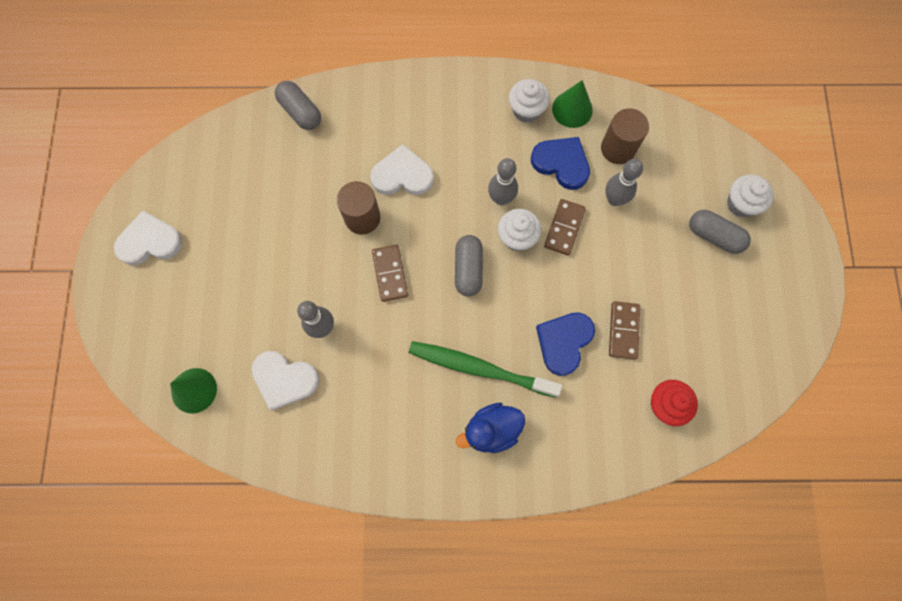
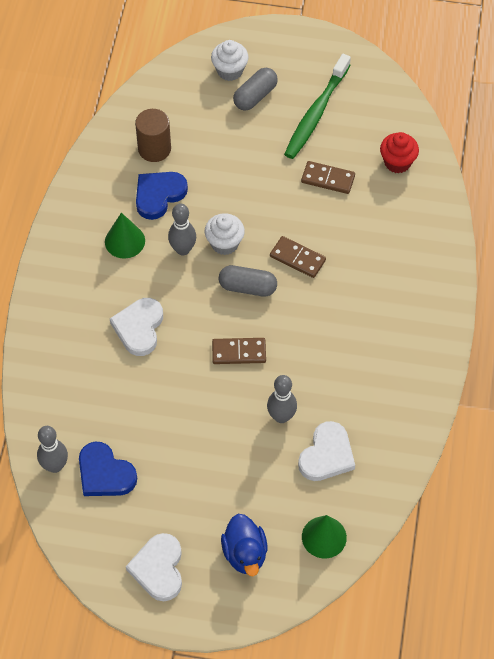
camera: 80 degrees left, 15 degrees down
(300, 112) = (45, 411): grey capsule -> none
(362, 218) = (176, 368): brown cylinder -> none
(479, 368) = (343, 293): green toothbrush -> green toothbrush (316, 113)
(491, 430) = (399, 293): blue duck -> blue duck (245, 553)
(526, 110) = (96, 213): white cupcake -> none
(564, 228) = (223, 205): brown domino -> brown domino (297, 258)
(564, 342) = (330, 225): blue heart -> blue heart (105, 473)
(572, 109) = (105, 176): green cone -> green cone (125, 241)
(614, 199) = (204, 161): grey bowling pin -> grey bowling pin (55, 466)

